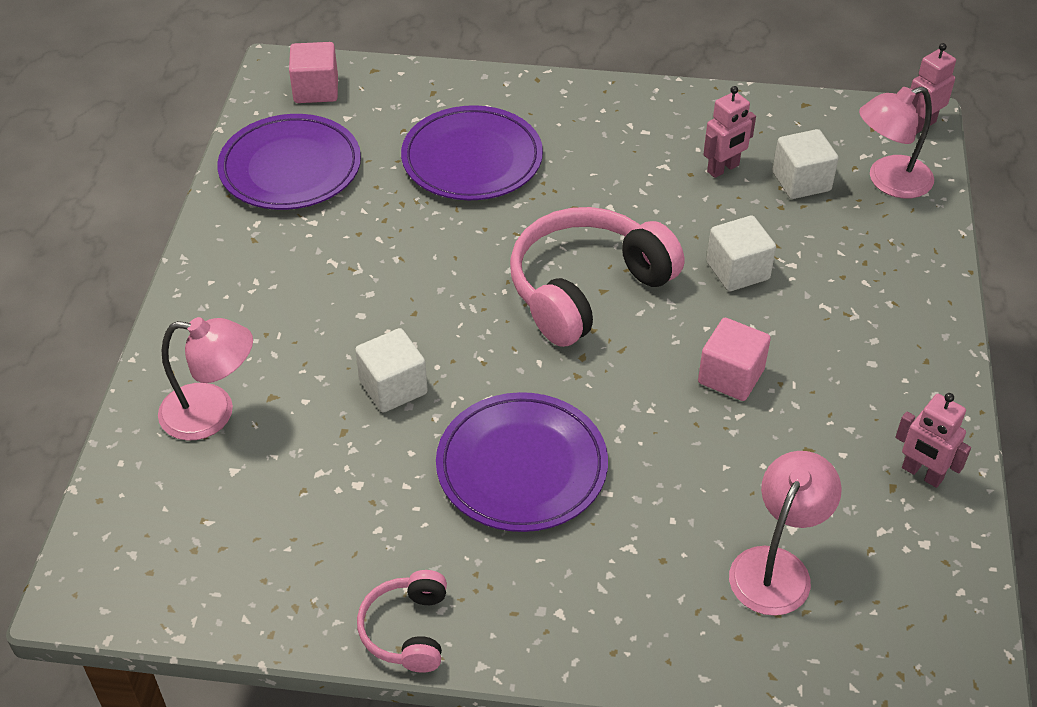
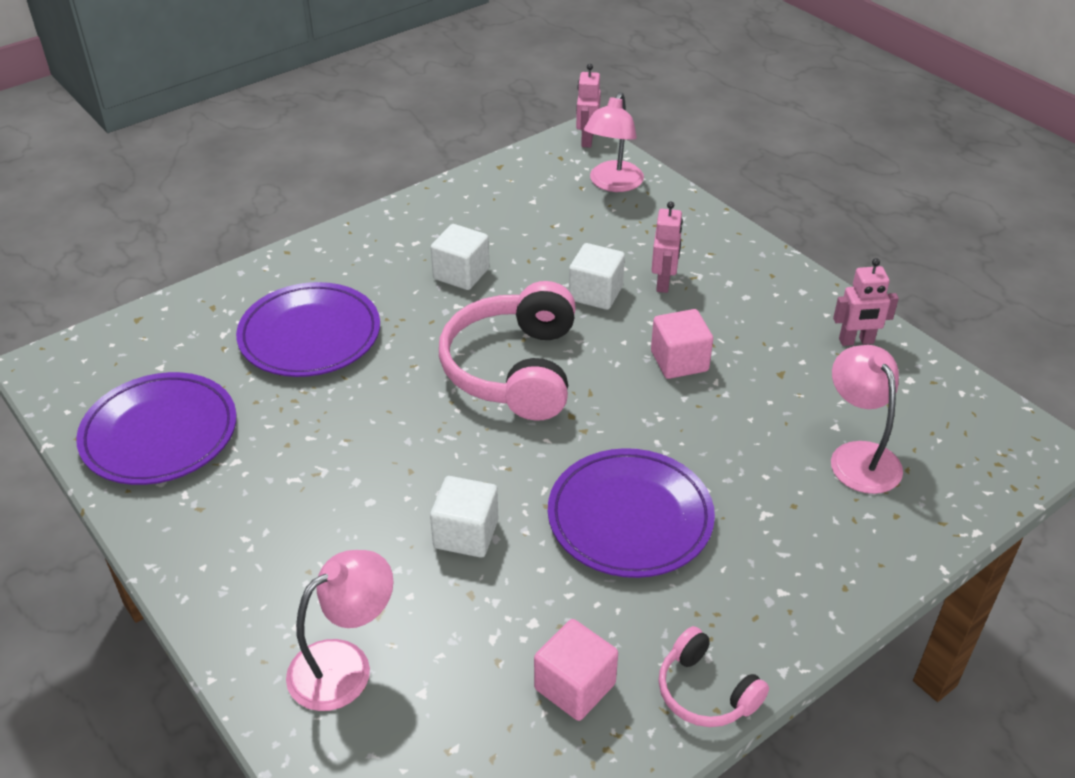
camera: 45 degrees left, 5 degrees down
(316, 90) = (103, 362): pink cube -> pink cube (575, 686)
(723, 169) = (501, 235): pink robot -> pink robot (663, 283)
(801, 181) = (561, 214): white cube -> white cube (461, 274)

